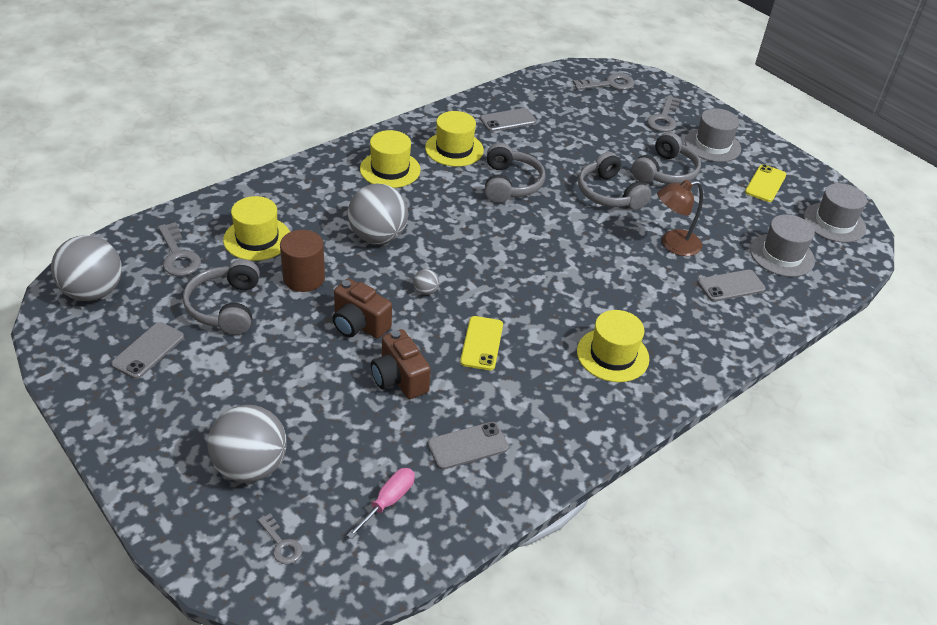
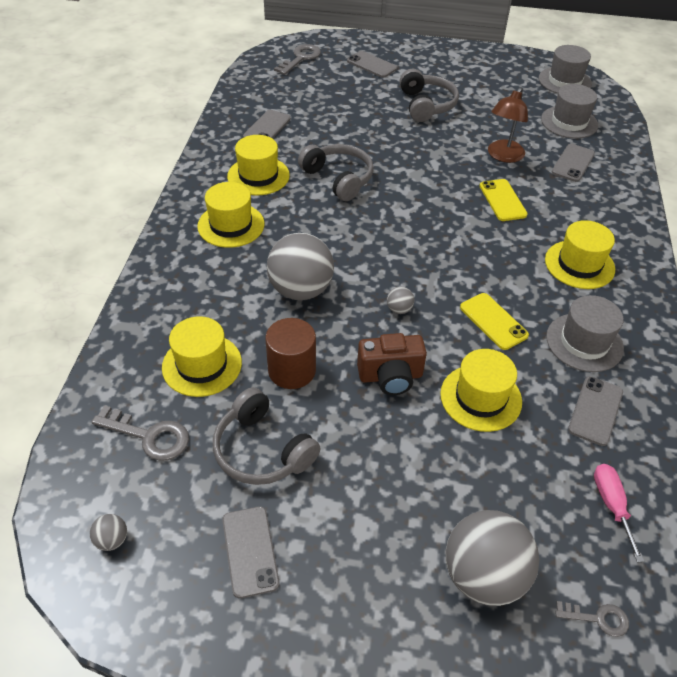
camera: 40 degrees left, 5 degrees up
(93, 292) = (112, 540): grey ball -> grey ball, size x0.41
(399, 379) = (480, 397): brown camera -> yellow hat
(609, 194) = (414, 144): grey headphones -> none
(663, 118) = (371, 65): grey key -> grey phone
(712, 145) = (428, 68): grey hat -> grey hat (584, 342)
(765, 183) = (494, 77): yellow phone -> yellow phone (502, 200)

